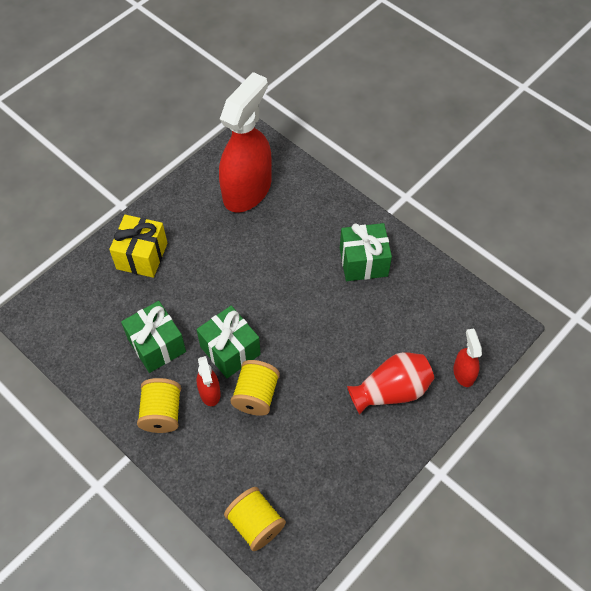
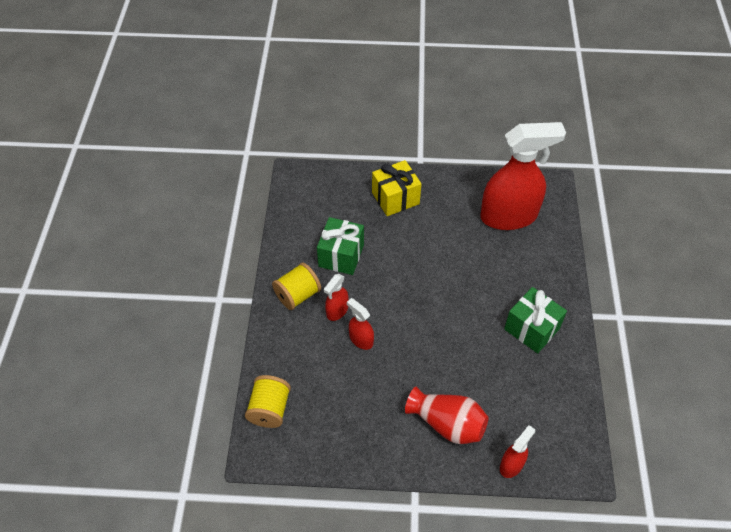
camera: 50 degrees right, 5 degrees down
(230, 350) = (378, 299): green gift -> none
(256, 395) = (361, 339): yellow spool -> red spray bottle

